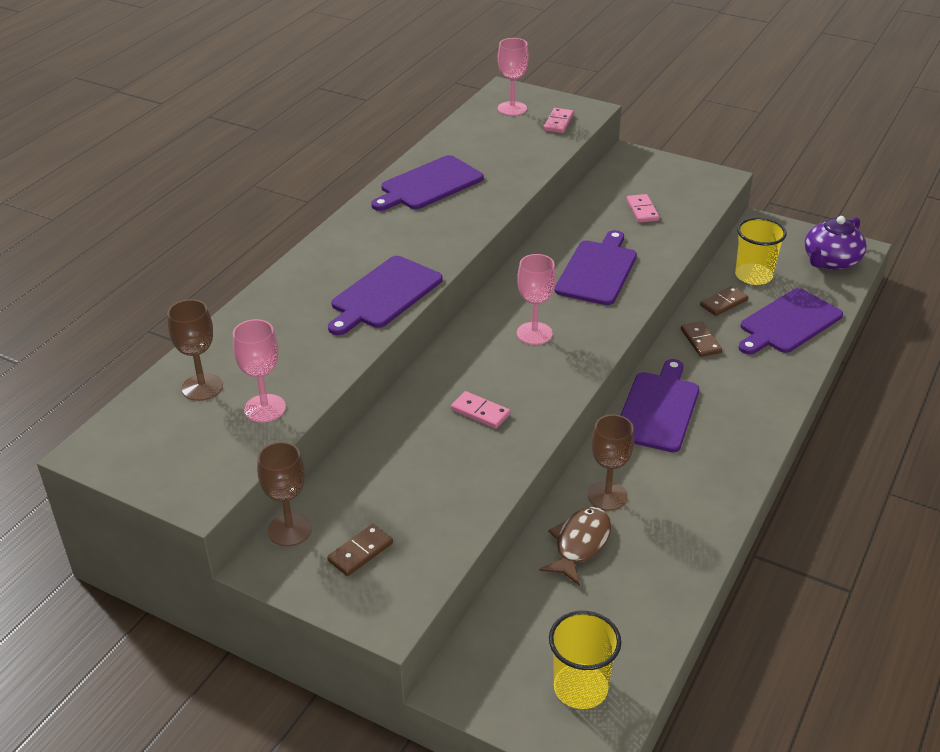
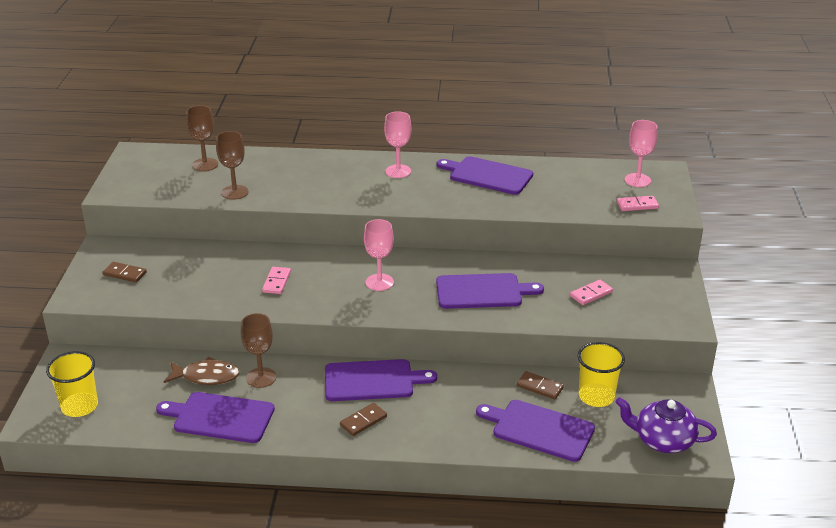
camera: 65 degrees right, 5 degrees down
(265, 408) = (196, 189): pink goblet -> pink goblet (398, 171)
(290, 530) = (133, 245): brown goblet -> brown goblet (235, 192)
(384, 295) = (337, 195): purple cutting board -> purple cutting board (220, 417)
(700, 341) = (475, 385): brown domino -> brown domino (363, 421)

